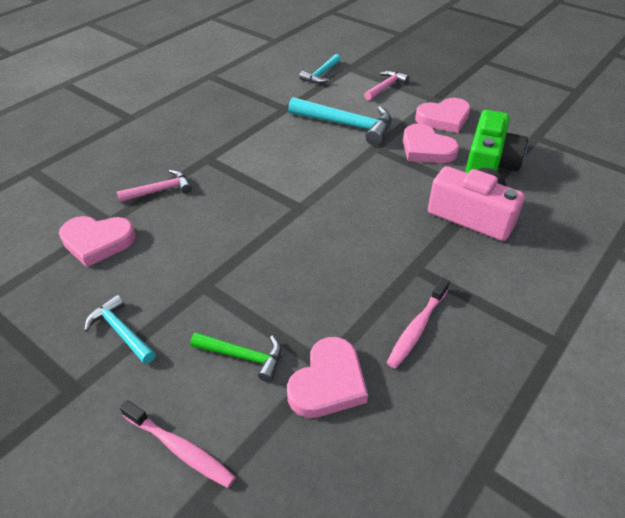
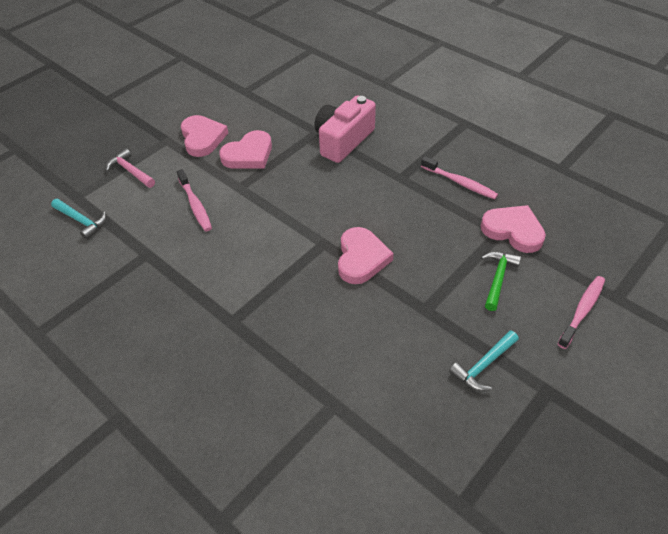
camera: 85 degrees left, 5 degrees up
(97, 242) = (367, 408): pink heart -> pink heart (361, 258)
(159, 190) = (284, 361): pink hammer -> none
(346, 125) = (195, 205): turquoise hammer -> pink toothbrush
(489, 164) = (278, 122): green camera -> none

